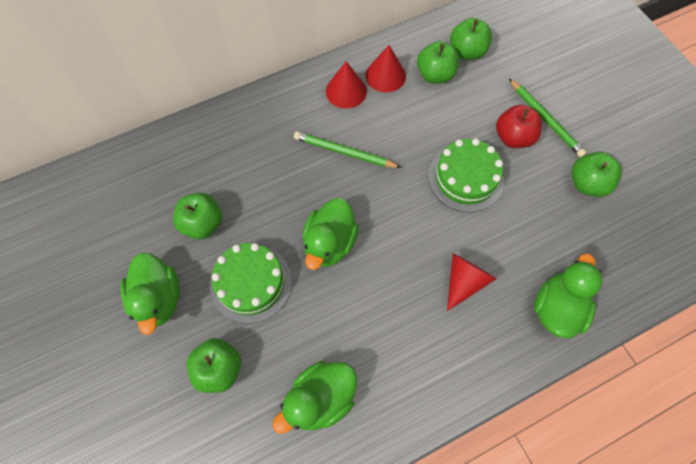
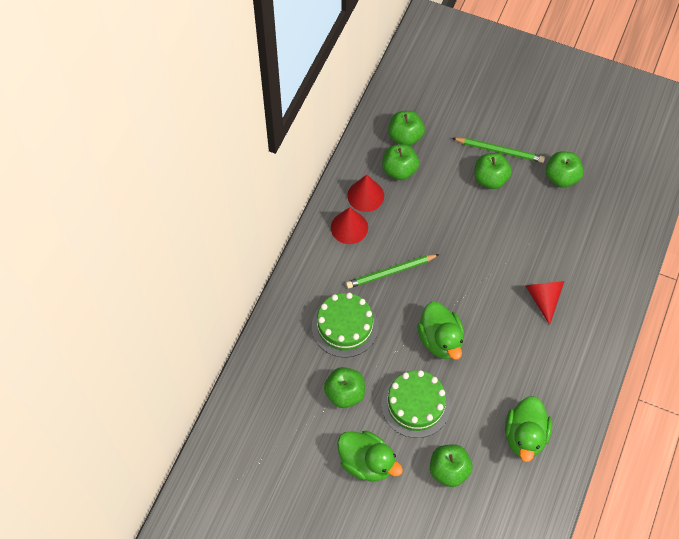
camera: 40 degrees left, 5 degrees down
(465, 178) = (485, 230): green cake -> green cake (345, 326)
(513, 137) = (490, 179): red apple -> green apple
(556, 308) = (609, 272): green duck -> none

